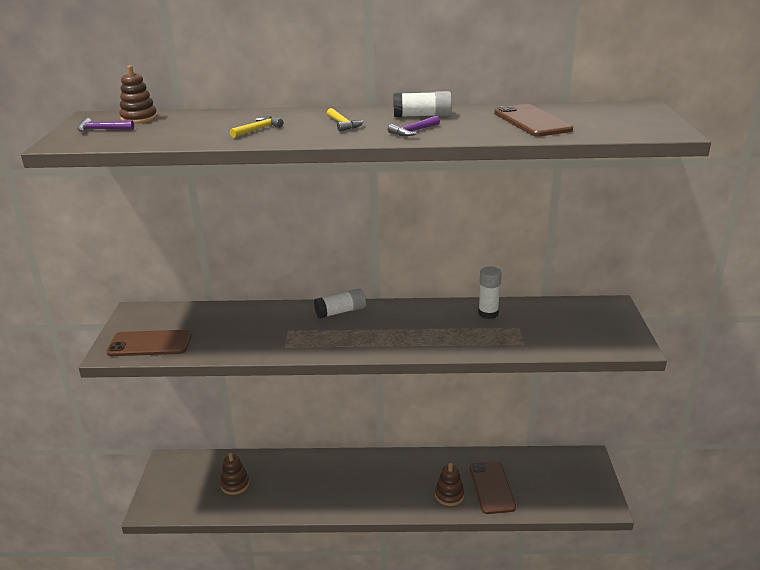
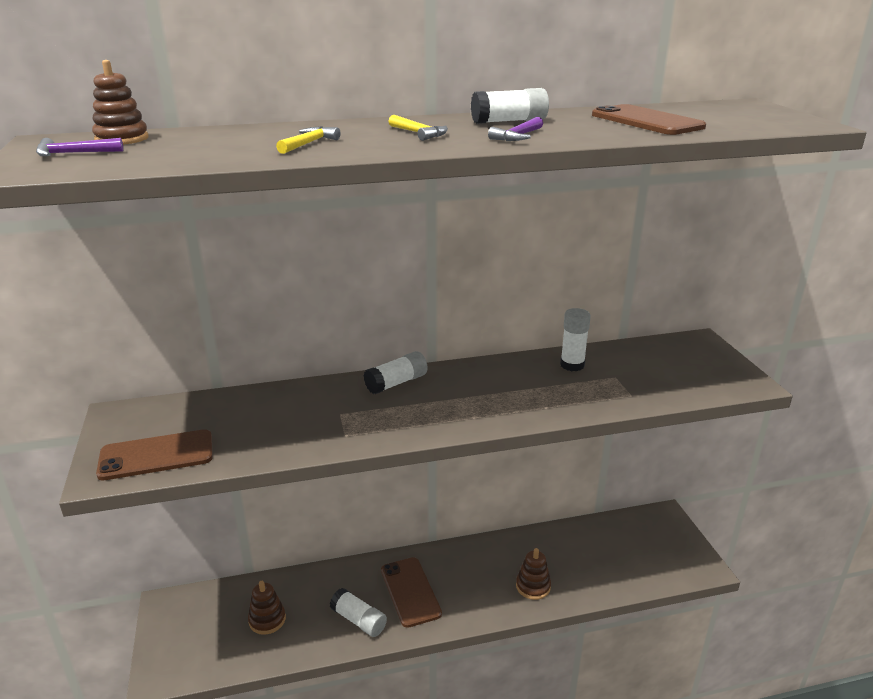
camera: 15 degrees left, 0 degrees up
(302, 497) = (358, 620): none -> white glue stick
(491, 487) = (576, 568): brown phone -> brown phone (410, 591)

